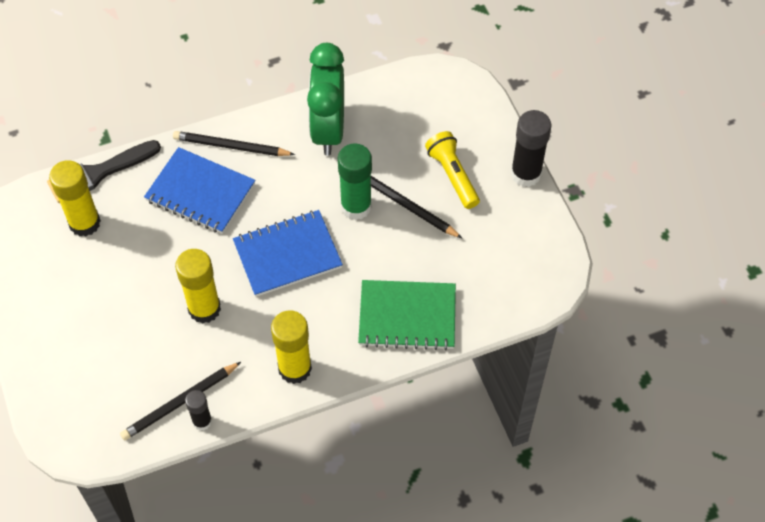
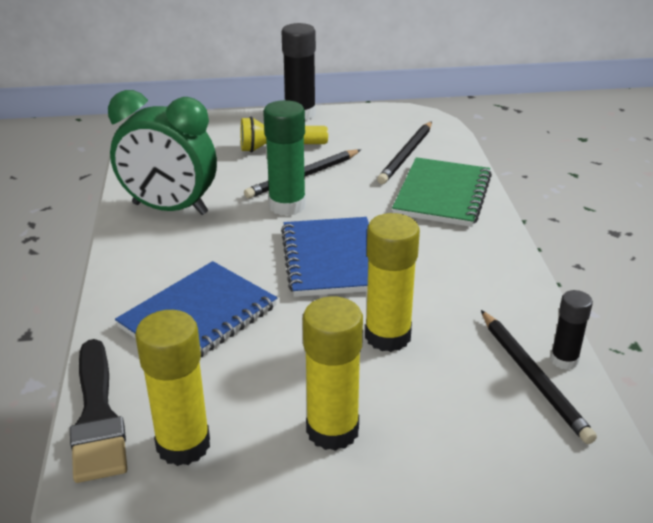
camera: 75 degrees left, 25 degrees down
(231, 147) = (142, 281): black pencil -> black pencil (406, 155)
(295, 368) = (494, 275): yellow glue stick -> yellow glue stick (332, 430)

